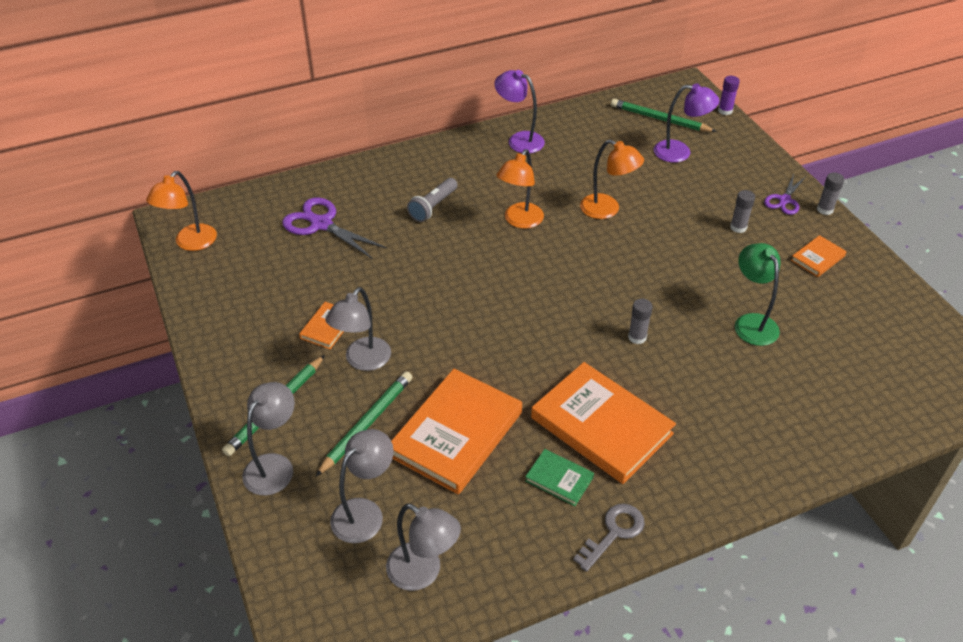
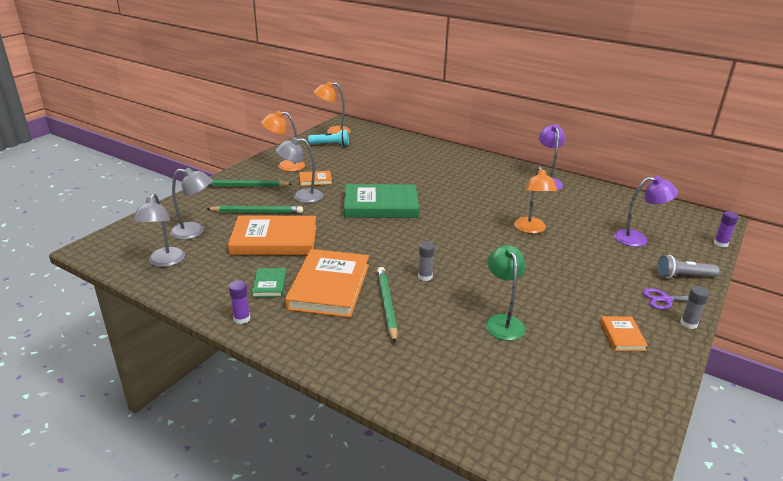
camera: 55 degrees right, 15 degrees down
(232, 265) = (330, 144): none -> turquoise flashlight
(274, 465) = (207, 198): grey lamp -> none
(321, 224) = (388, 154): purple scissors -> none
(433, 207) = (446, 176): grey flashlight -> grey flashlight (683, 276)
(453, 297) = (381, 205): none -> green book
(519, 221) = (474, 204): orange lamp -> orange lamp (285, 166)
(614, 532) = (242, 318): grey key -> purple glue stick
(659, 119) = (658, 221): green pencil -> green pencil (386, 305)
(680, 152) = (638, 239): purple lamp -> purple lamp turned 60 degrees counterclockwise
(738, 227) = (597, 286): grey glue stick -> none
(751, 322) = (502, 322): green lamp -> green lamp turned 45 degrees counterclockwise
(817, 258) = (622, 335): orange book -> orange book turned 75 degrees clockwise

